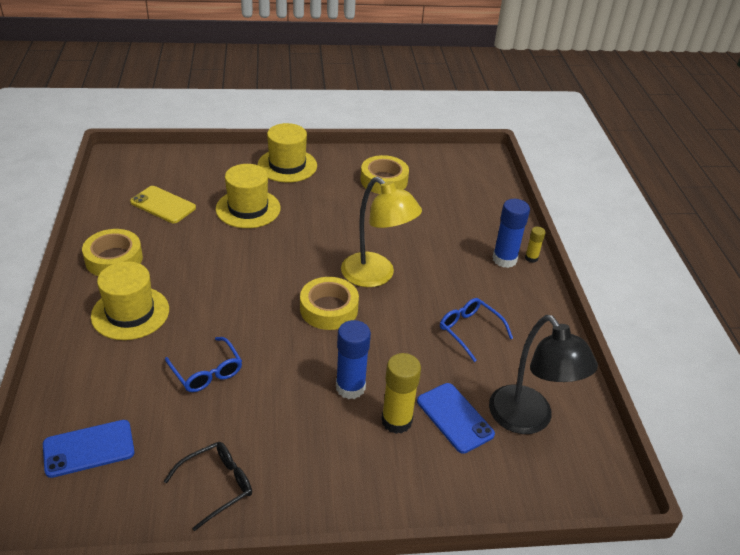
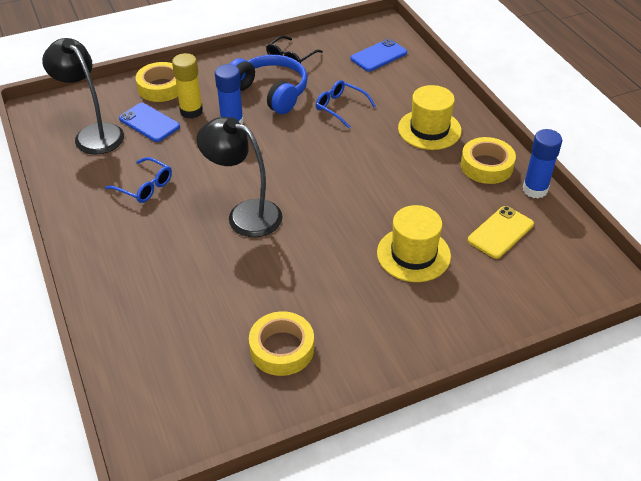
camera: 165 degrees right, 5 degrees up
(163, 205) = (500, 232): yellow phone -> yellow phone turned 60 degrees counterclockwise
(280, 423) = (270, 92): none -> blue headphones
(287, 165) = (414, 334): yellow hat -> none
(329, 309) = (274, 173): yellow tape -> yellow tape (161, 87)
(376, 276) = (244, 214): yellow lamp -> black lamp
(504, 259) = (114, 271): blue glue stick -> blue glue stick (535, 189)
(531, 258) = (83, 281): yellow glue stick -> none

